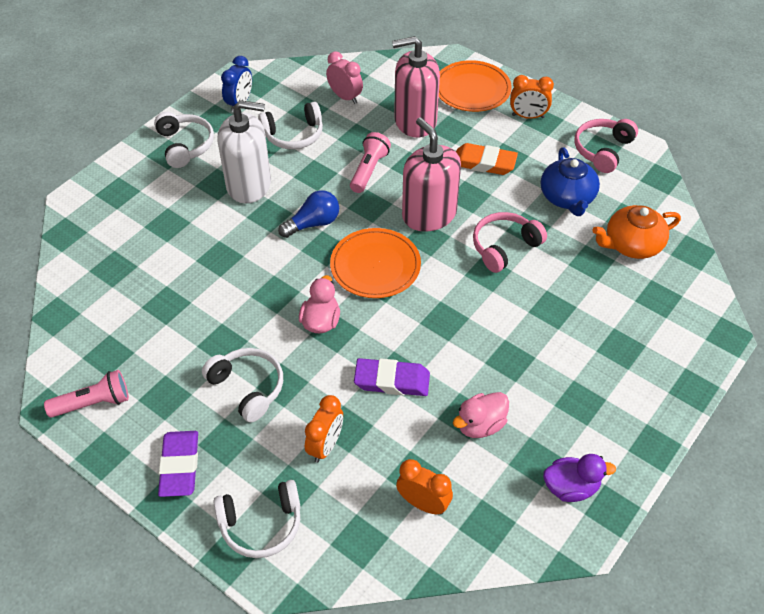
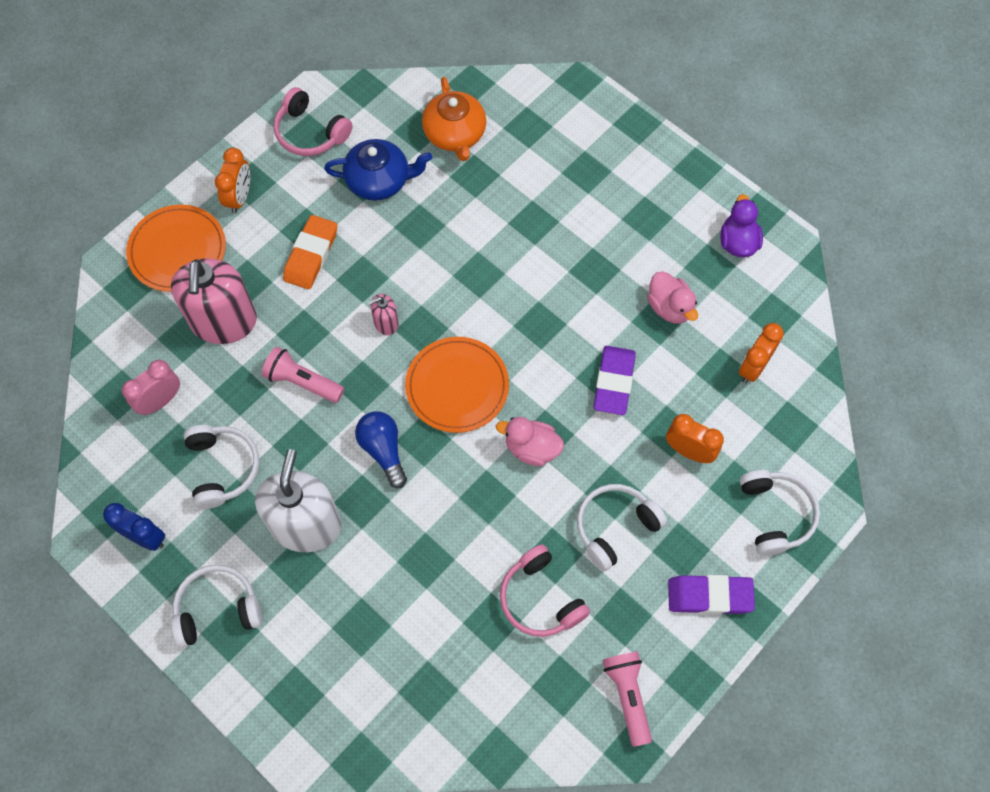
camera: 85 degrees left, 15 degrees up
(429, 214) = (386, 323): pink soap dispenser -> pink soap dispenser, size x0.45
(504, 247) = (444, 253): pink headphones -> pink headphones (540, 598)

